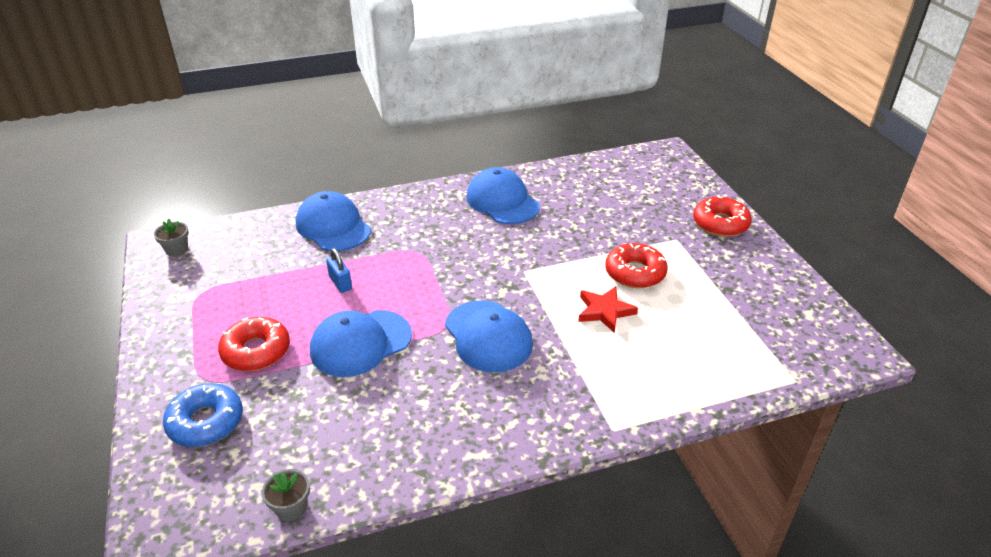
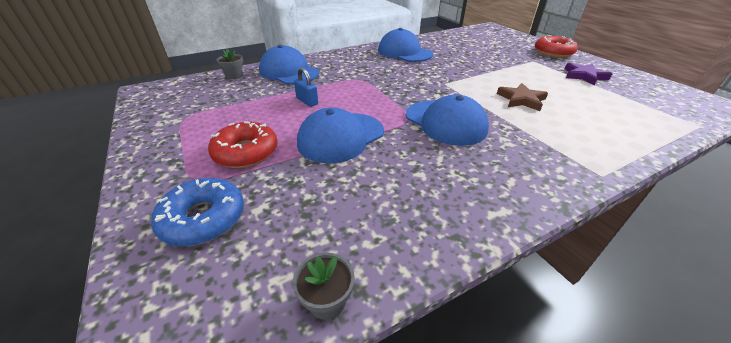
camera: 10 degrees left, 0 degrees up
(177, 250) = (162, 93): grey flower pot -> grey flower pot (234, 76)
(604, 311) = (521, 100): red star -> brown star
(635, 273) = (523, 78): red donut -> none
(725, 277) = (584, 76): none -> purple star

